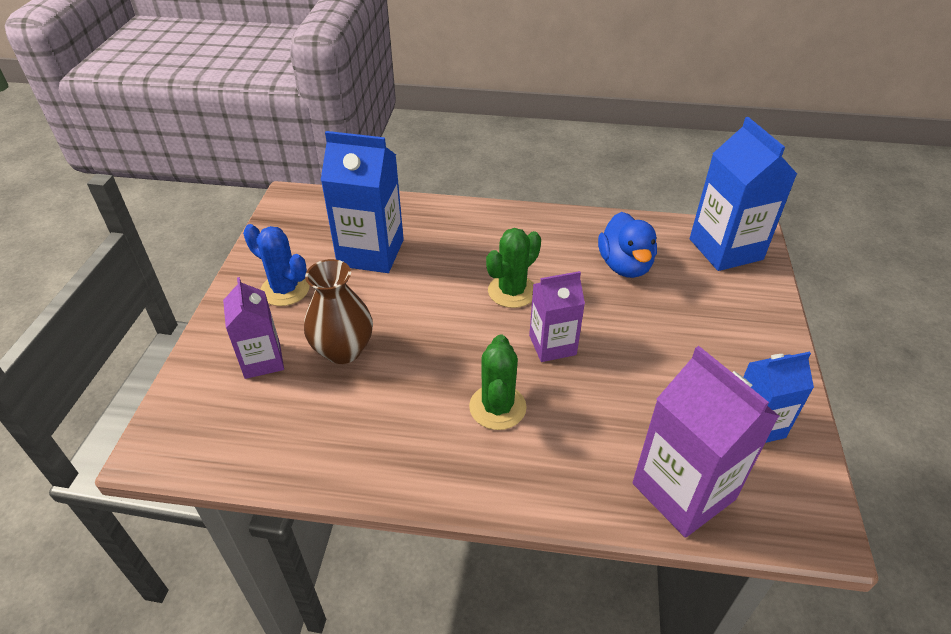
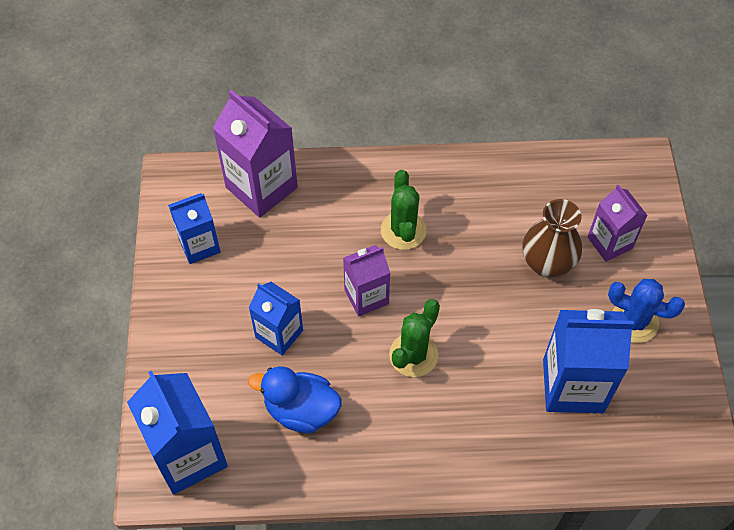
camera: 170 degrees right, 15 degrees up
(625, 266) = (301, 410): blue duck -> blue duck turned 60 degrees counterclockwise
(649, 324) = (279, 334): none -> blue carton

